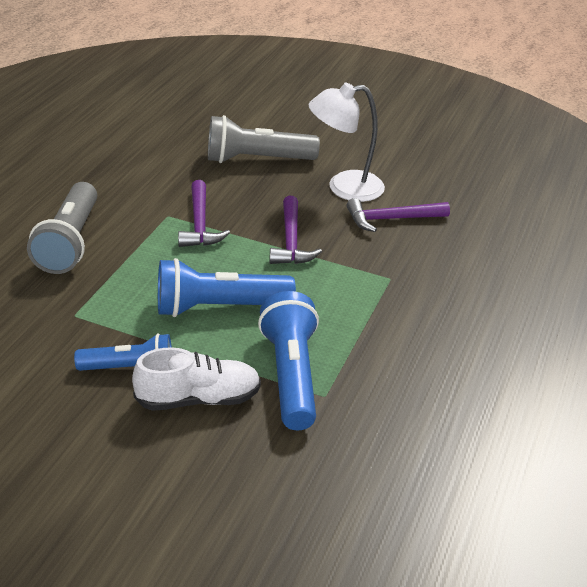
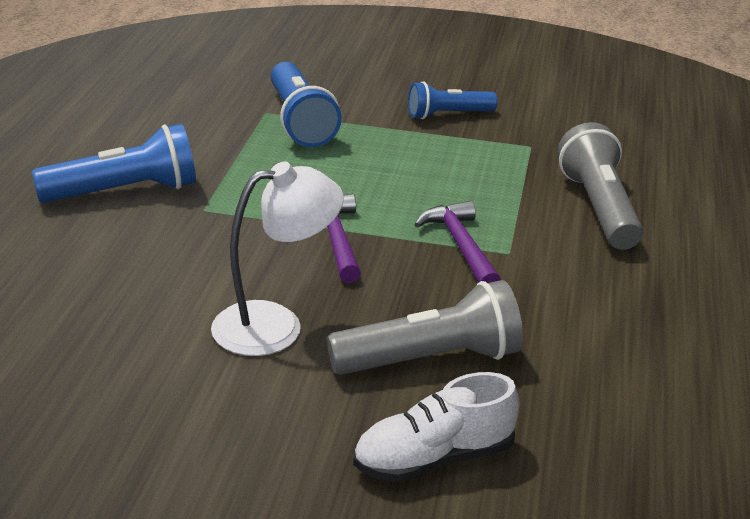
camera: 170 degrees right, 5 degrees down
(198, 399) = (376, 102): white shoe -> white shoe (433, 459)
(218, 308) = (391, 164): blue flashlight -> blue flashlight (124, 191)
(392, 219) = (200, 283): purple hammer -> none

